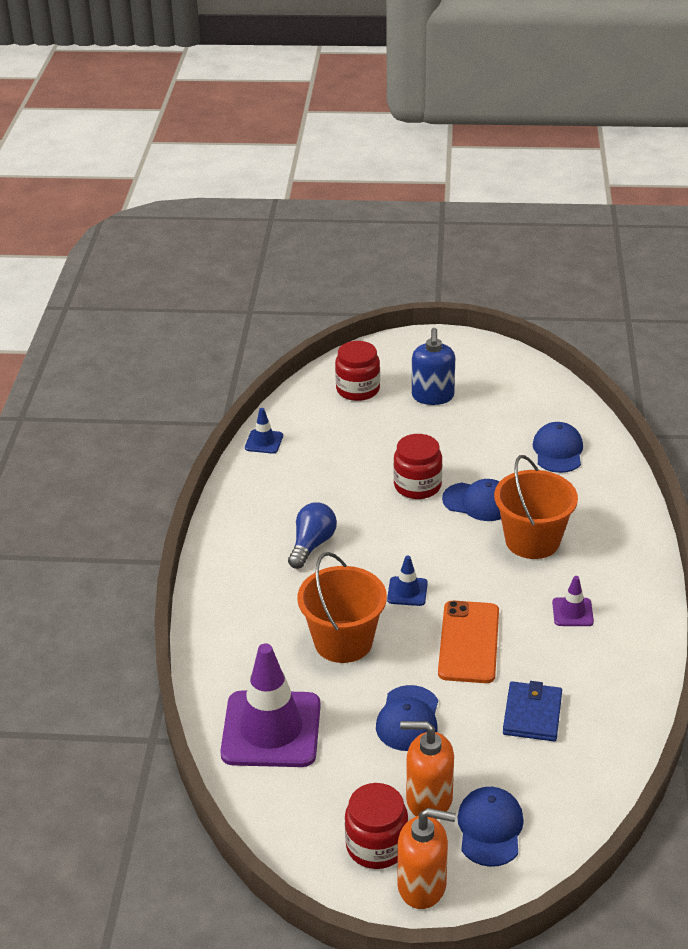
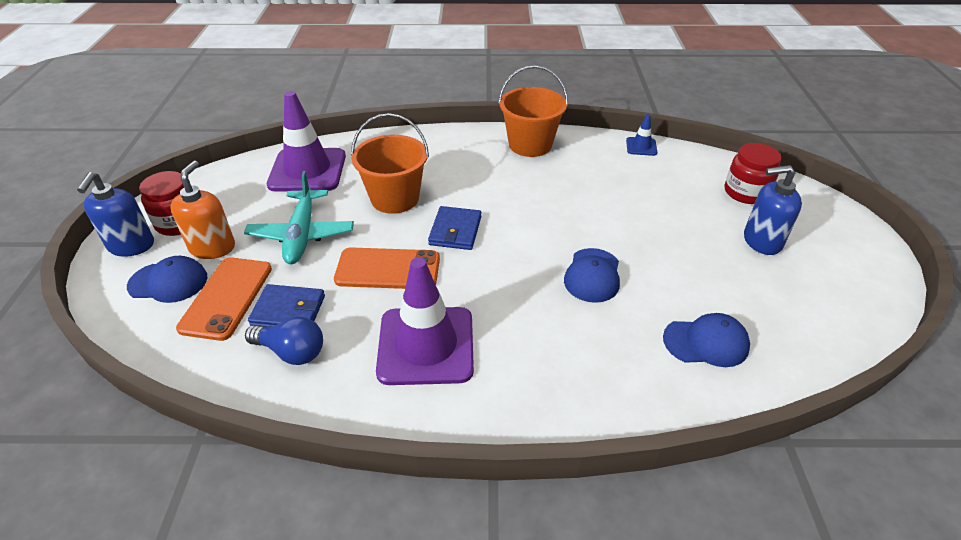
camera: 85 degrees right, 5 degrees up
(312, 545) = (511, 177): blue light bulb -> blue light bulb (292, 352)
(407, 591) = (455, 231): blue traffic cone -> blue wallet
(408, 719) = (302, 235): blue cap -> turquoise plane
(417, 486) = (607, 233): red jar -> none
(422, 885) = (131, 246): orange soap dispenser -> blue soap dispenser
(514, 769) = (227, 298): none -> orange phone
(532, 540) = (537, 316): orange bucket -> orange bucket (530, 145)
(572, 612) = (426, 345): purple traffic cone -> purple traffic cone, size x2.25

